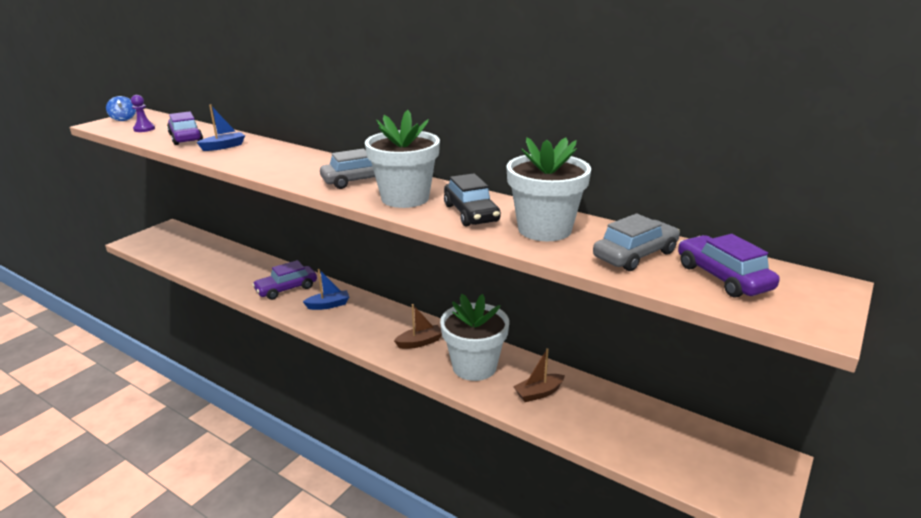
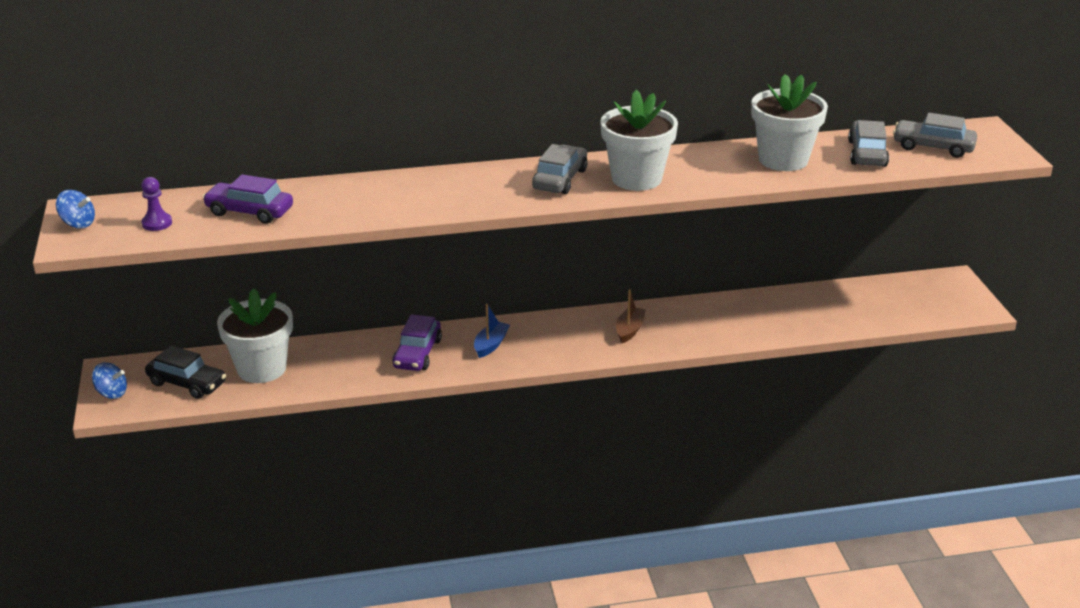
camera: 45 degrees left, 5 degrees up
(147, 237) = (112, 393): none -> blue spinning top
(224, 146) = (328, 203): blue boat -> none
(471, 213) = (712, 169): black car -> black car (187, 383)
(474, 366) = (701, 324): white flower pot -> white flower pot (261, 368)
(538, 393) = (774, 316): brown boat -> none
(722, 277) = (933, 147): purple car -> grey car

